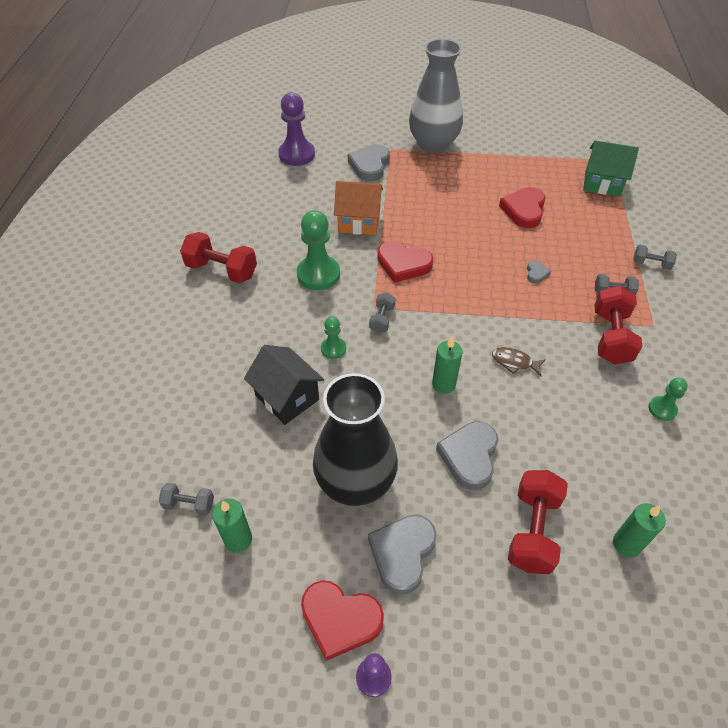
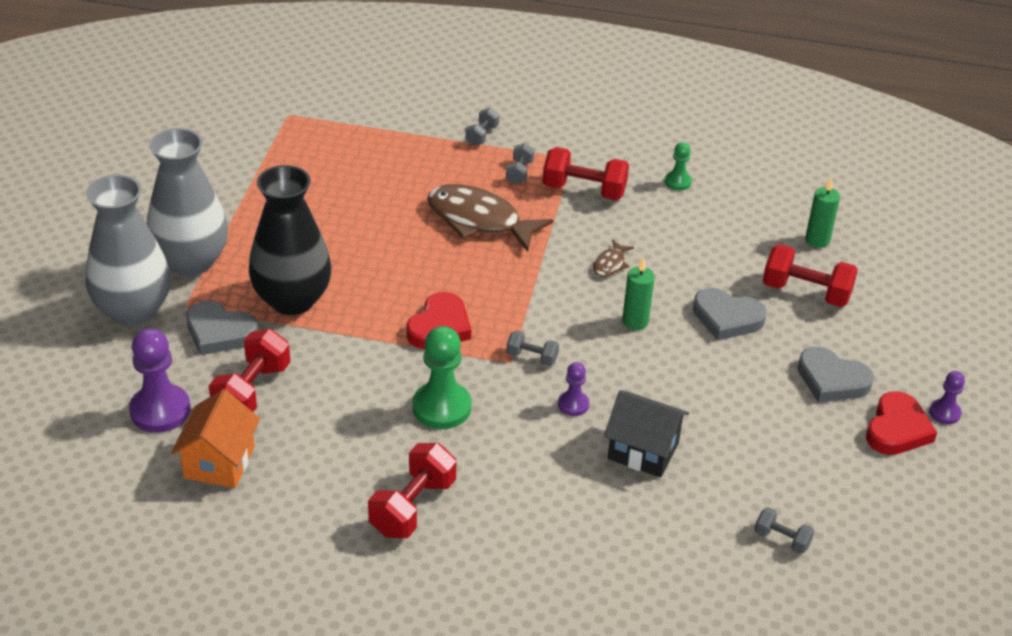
camera: 85 degrees left, 10 degrees down
(189, 504) = (782, 539): grey dumbbell -> grey dumbbell turned 75 degrees counterclockwise
(238, 539) = (821, 499): green candle -> none
(287, 397) = (643, 450): black house -> black house turned 60 degrees clockwise
(319, 186) = (252, 391): none -> red dumbbell
(333, 348) = (573, 404): green pawn -> purple pawn
(355, 482) = (755, 404): black vase -> black vase (292, 300)
(359, 222) = (345, 358): orange house -> orange house (219, 462)
(381, 130) = (133, 310): none -> grey vase
(524, 210) = (364, 207): red heart -> none
(536, 273) = (479, 220): grey heart -> brown fish
(602, 183) = (331, 134): green house -> none

